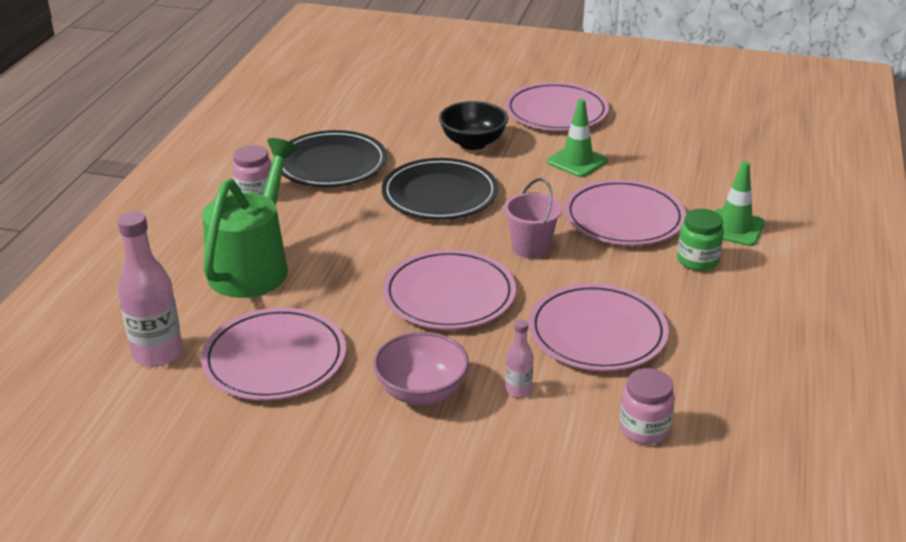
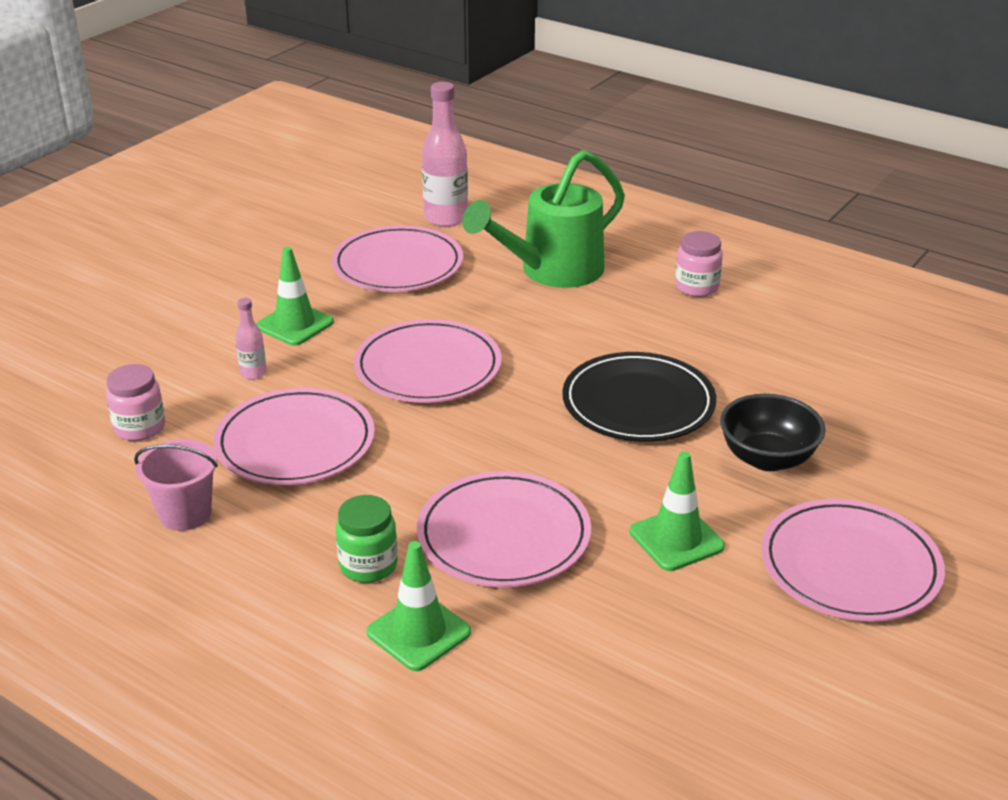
camera: 110 degrees right, 0 degrees up
(253, 266) = (552, 271): green watering can -> green watering can turned 105 degrees clockwise
(331, 164) = (747, 342): black plate -> none
(421, 392) = (295, 324): pink bowl -> green traffic cone
(530, 247) = (481, 441): pink bucket -> pink bucket (185, 514)

